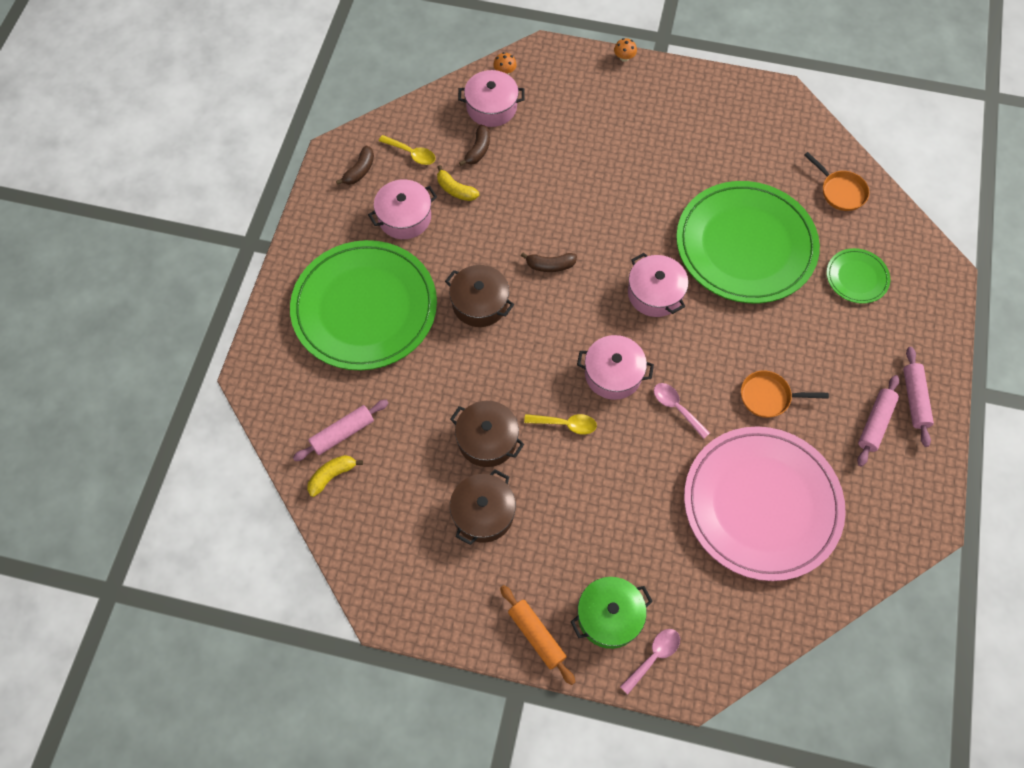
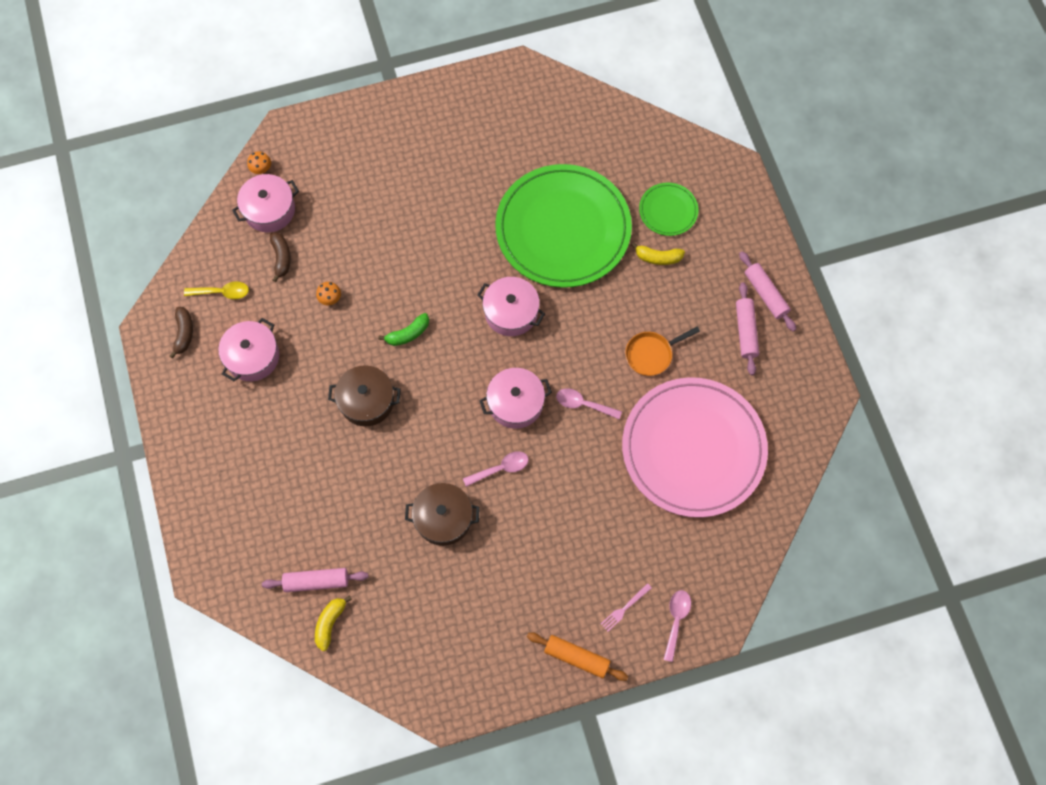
camera: 30 degrees left, 5 degrees up
(342, 433) = (316, 581): pink rolling pin -> pink rolling pin turned 60 degrees clockwise
(364, 308) = (267, 459): green plate -> none
(455, 190) = (283, 306): yellow banana -> yellow banana (658, 257)
(483, 513) = (476, 582): brown pot -> none
(550, 265) = (408, 334): brown banana -> green banana
(565, 424) = (501, 468): yellow spoon -> pink spoon
(609, 616) = (624, 608): green pot -> pink fork
(624, 57) = (362, 101): orange mushroom -> orange mushroom (330, 298)
(840, 191) = (615, 138): orange pan -> none

